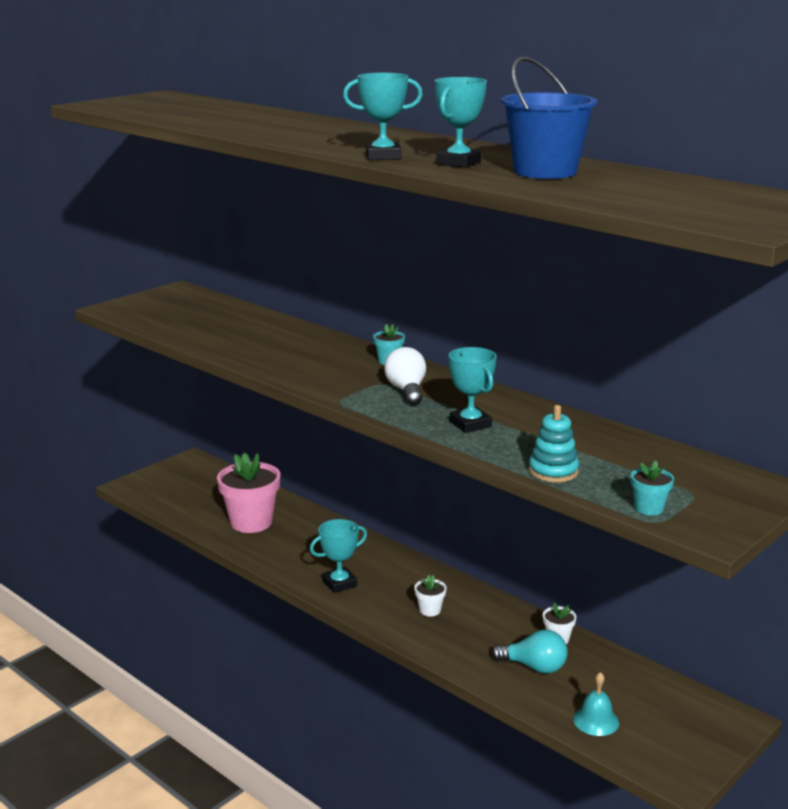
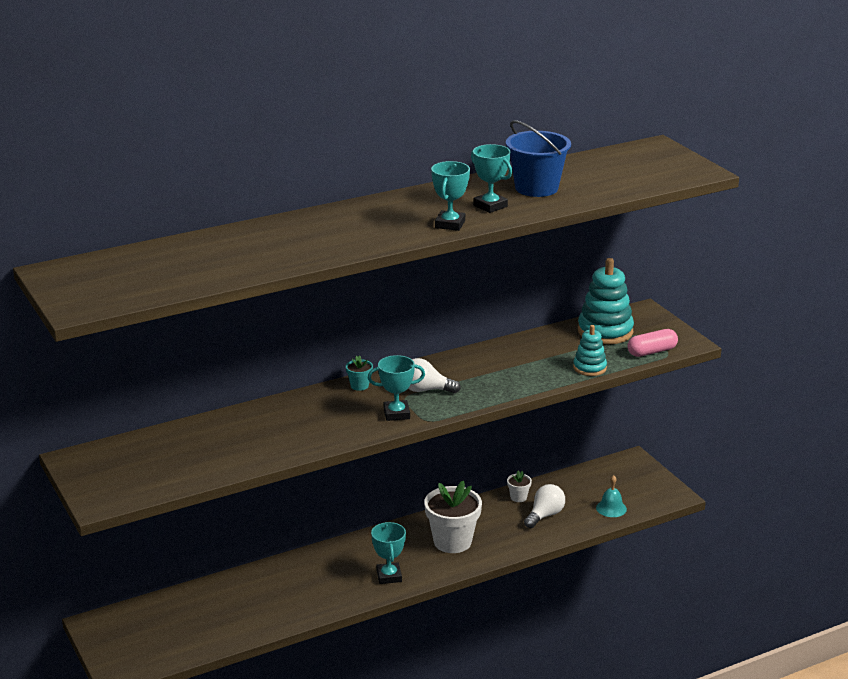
camera: 70 degrees left, 5 degrees up
(251, 522) = (255, 605): pink flower pot -> none
(430, 610) = (452, 542): white flower pot -> white flower pot, size x2.22
(470, 424) = (501, 379): turquoise trophy -> turquoise trophy (396, 414)
(534, 667) = (545, 515): turquoise light bulb -> white light bulb
(649, 508) = (652, 352): turquoise flower pot -> pink capsule
(670, 468) = (605, 331): none -> turquoise stacking toy

